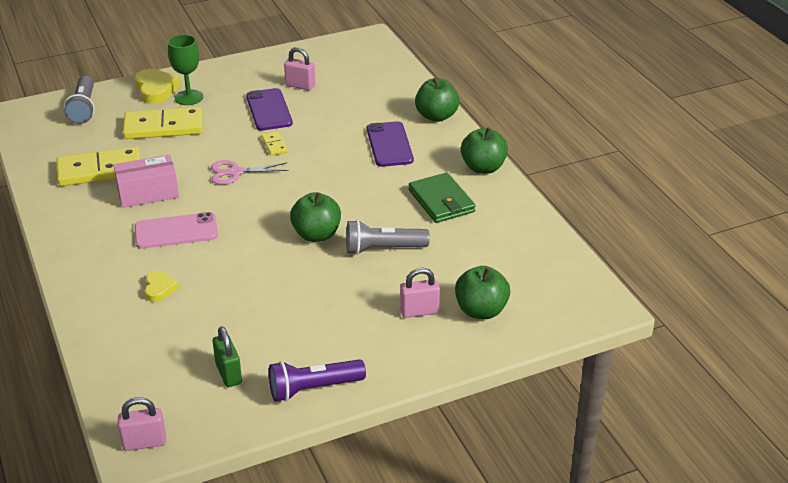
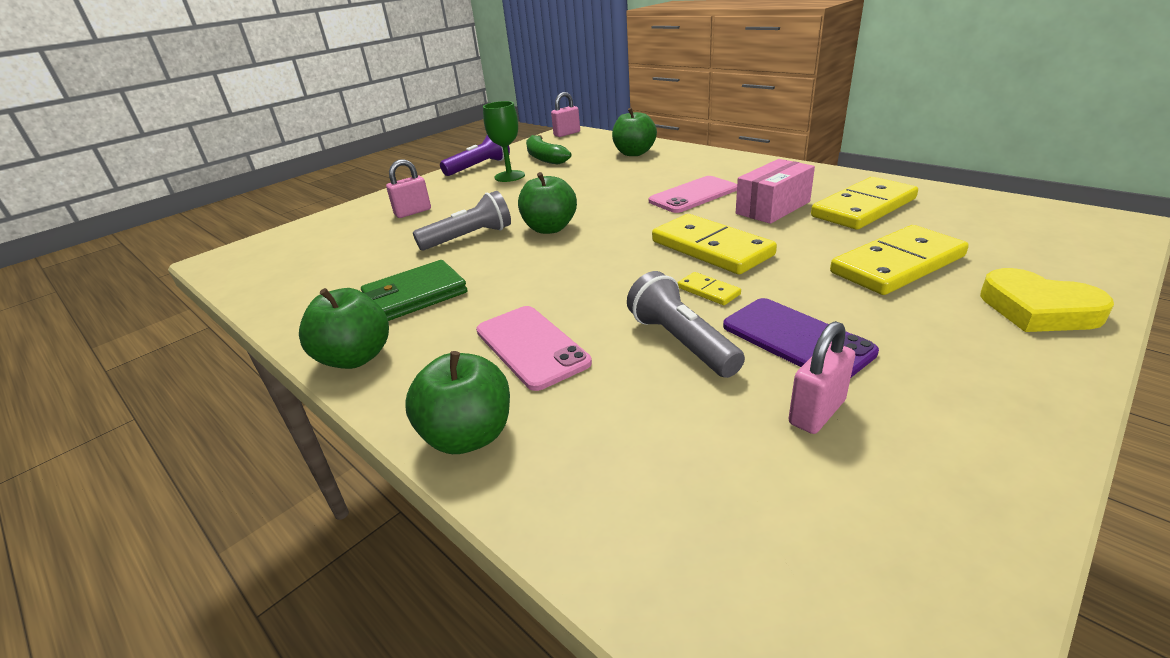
camera: 160 degrees right, 5 degrees down
(84, 108) = (1053, 251): grey flashlight -> grey flashlight (681, 342)
(159, 288) = (650, 170): yellow heart -> none
(189, 97) = (958, 315): green goblet -> green goblet (509, 176)
(228, 374) = (545, 158): green padlock -> green banana
(235, 173) = (711, 248): pink scissors -> yellow domino
(300, 86) = (816, 412): pink padlock -> pink padlock turned 45 degrees counterclockwise
(389, 144) = (531, 346): purple phone -> pink phone
(441, 201) = (415, 295): green wallet -> green wallet turned 75 degrees counterclockwise
(481, 310) = (353, 226): green apple -> green apple (634, 153)

